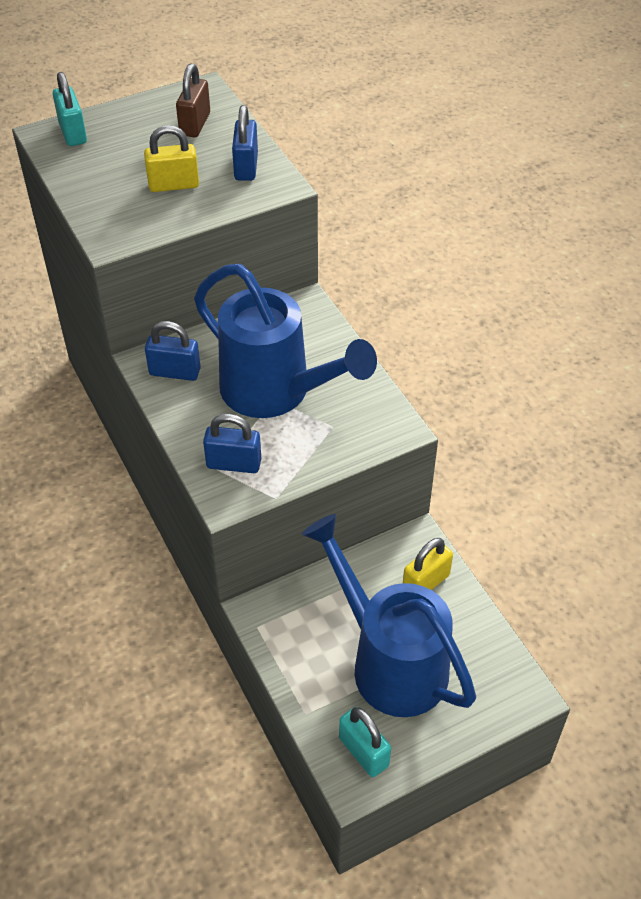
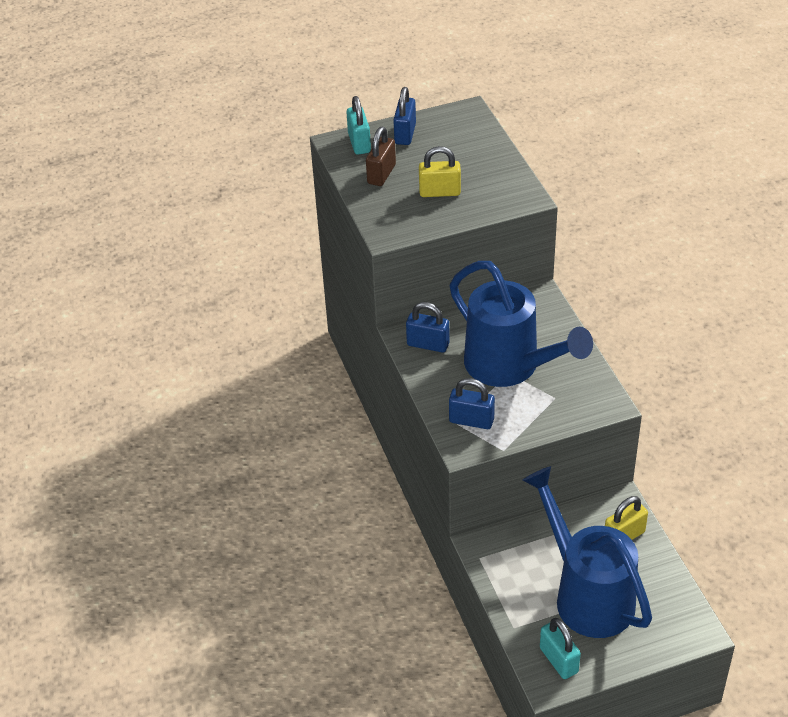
camera: 10 degrees right, 5 degrees down
(195, 124) = (460, 141): brown padlock -> brown padlock (381, 174)
(246, 167) = (500, 180): blue padlock -> blue padlock (405, 134)

